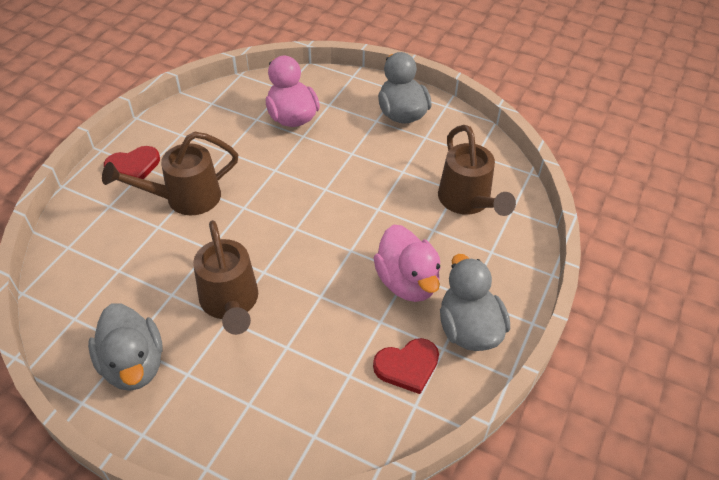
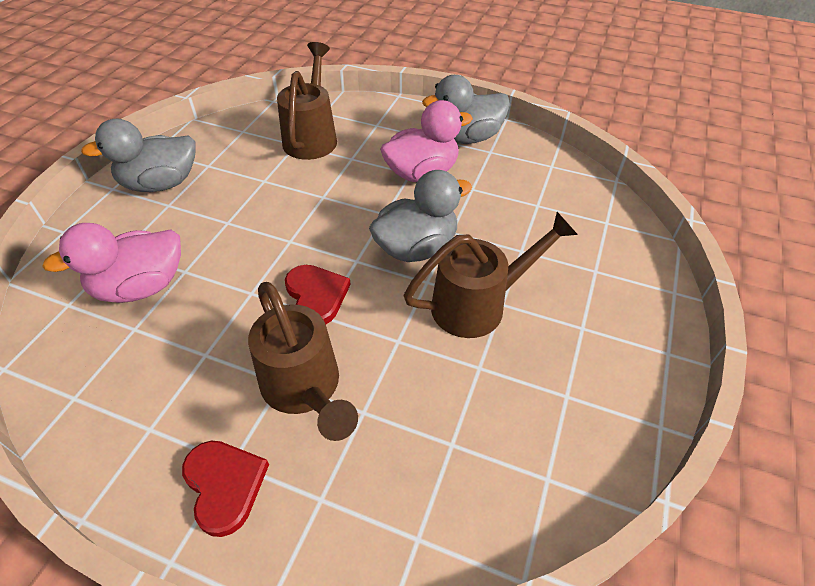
camera: 95 degrees left, 0 degrees up
(133, 365) = (591, 383): grey duck -> grey duck (416, 248)
(407, 366) = (515, 170): red heart -> red heart (316, 295)
(467, 201) = (312, 137): brown watering can -> brown watering can turned 60 degrees counterclockwise

